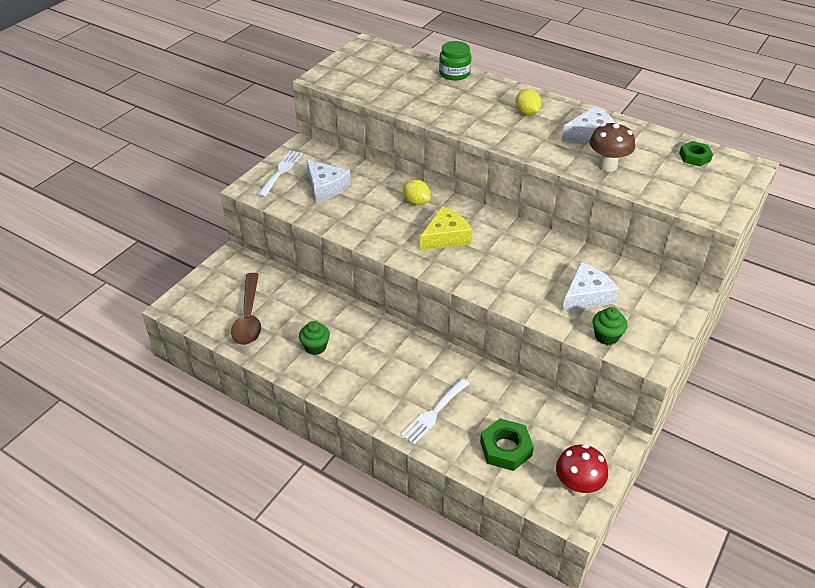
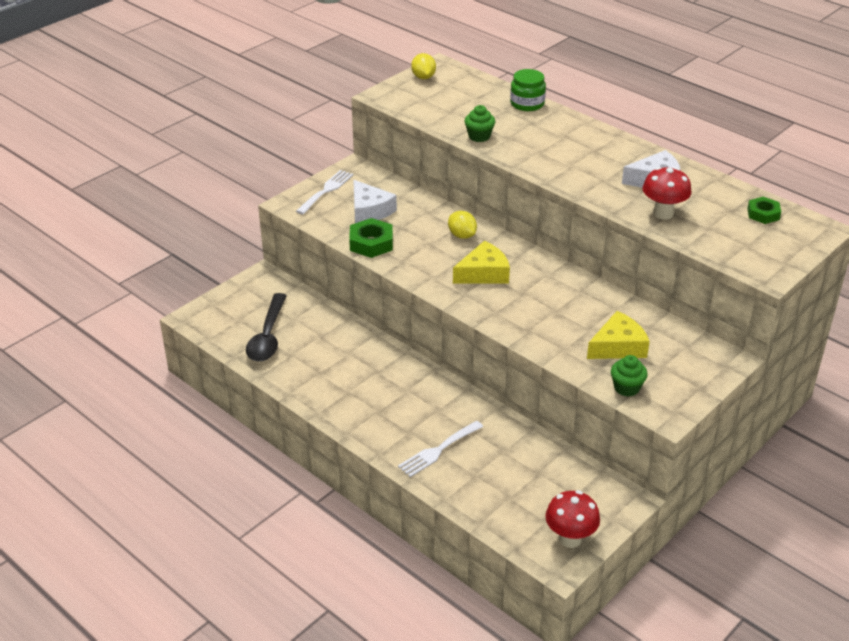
camera: 10 degrees right, 5 degrees down
(249, 317) = (268, 336): brown spoon -> black spoon
(315, 347) = (330, 373): green cupcake -> green cupcake (479, 136)
(505, 448) = (504, 493): green nut -> green nut (371, 243)
(527, 113) = (593, 152): yellow lemon -> yellow lemon (423, 77)
(586, 295) = (618, 346): white cheese -> yellow cheese
(607, 166) = (663, 213): brown mushroom -> red mushroom

